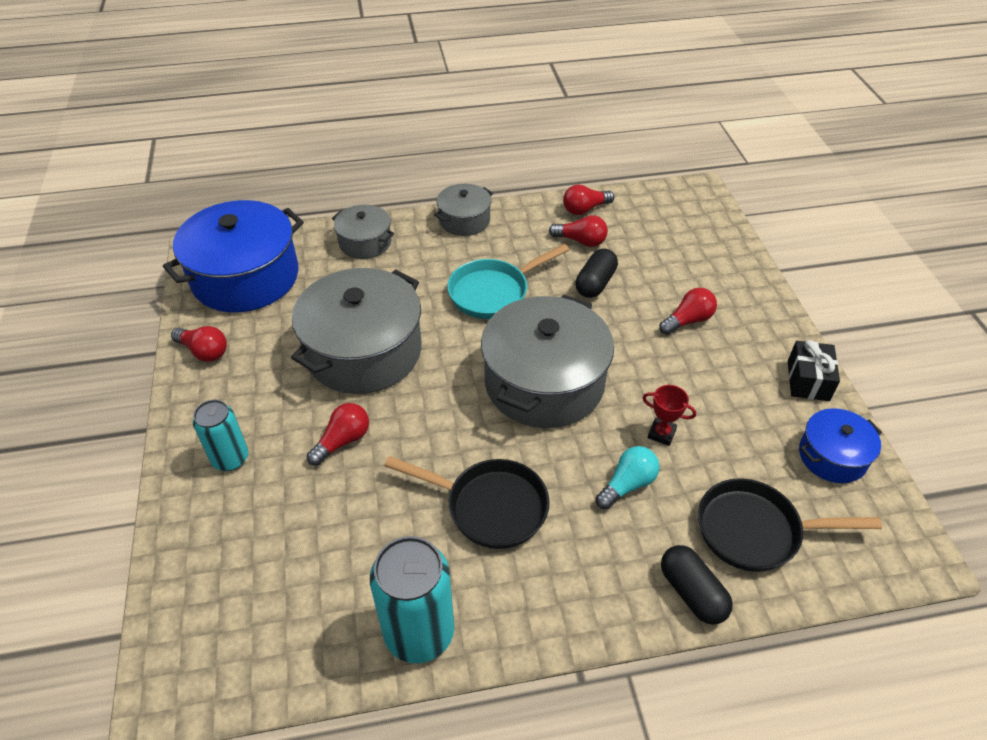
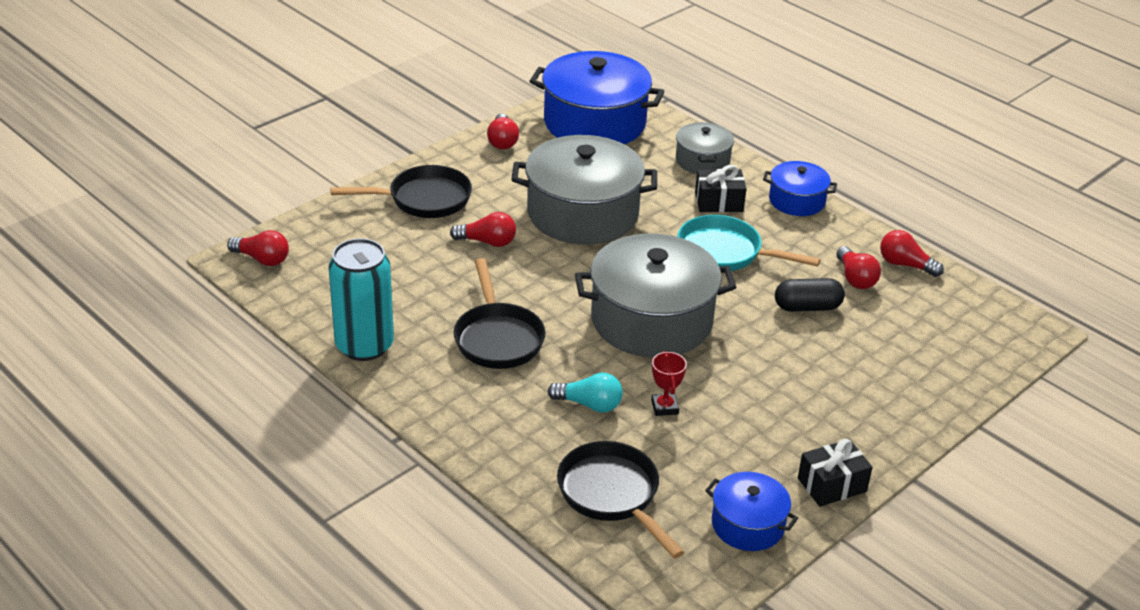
camera: 55 degrees right, 10 degrees down
(230, 458) = (423, 199): turquoise can -> black pan
(427, 262) = (719, 202): none -> black gift
(464, 220) = (797, 201): grey pot -> blue pot
(688, 320) = (824, 381): red light bulb -> red light bulb (262, 259)
(692, 592) = (516, 474): black capsule -> none

